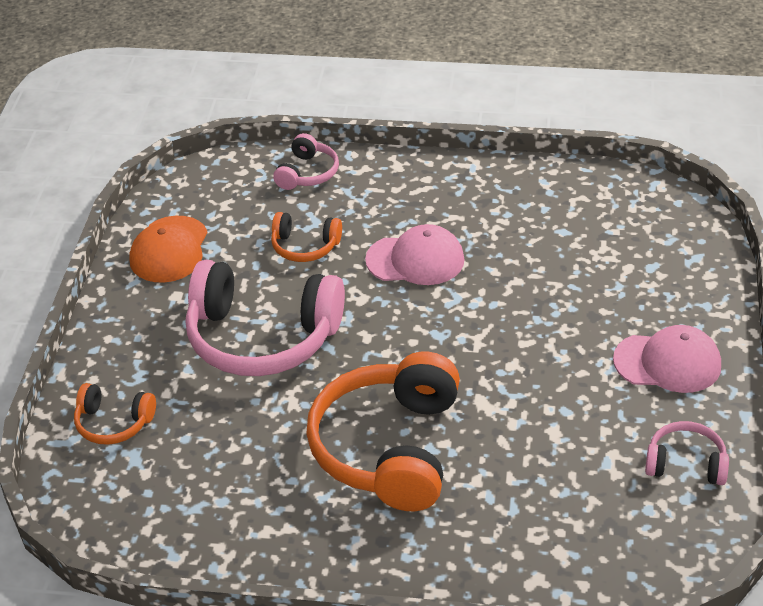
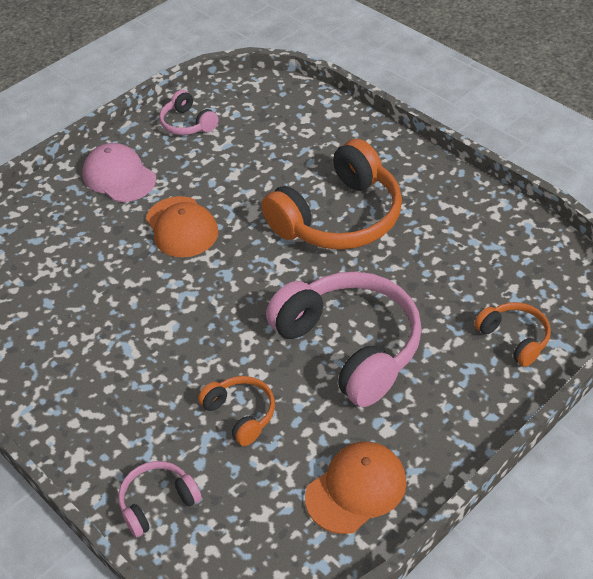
camera: 140 degrees left, 5 degrees up
(415, 260) = (174, 344): pink cap -> none
(535, 350) = (181, 227): none -> orange cap

